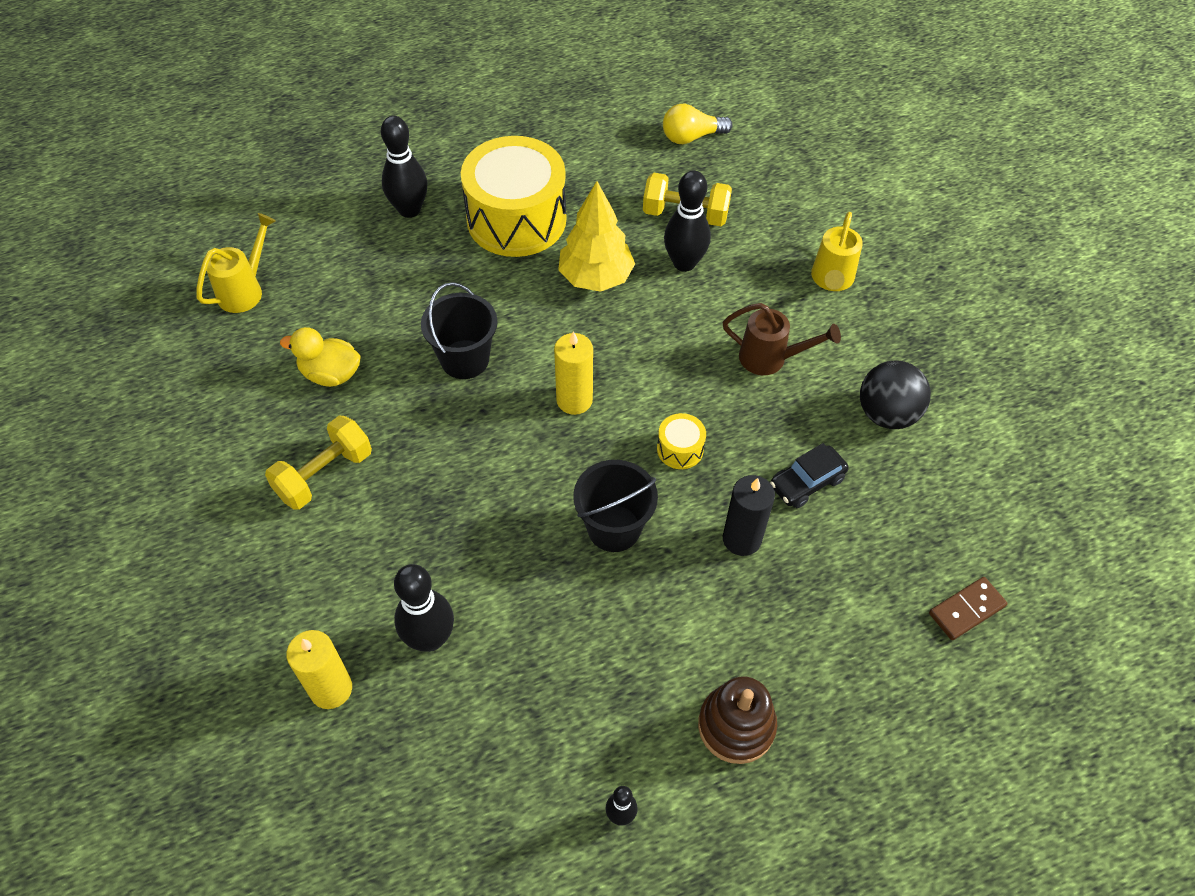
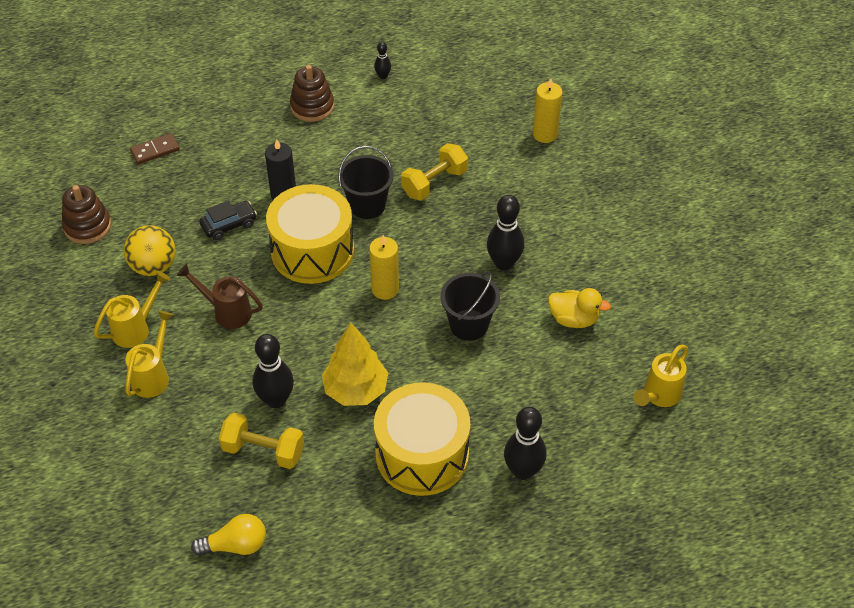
camera: 175 degrees left, 5 degrees down
(324, 474) = (567, 248): yellow dumbbell -> yellow dumbbell (434, 183)
(430, 638) = (488, 154): black bowling pin -> black bowling pin (504, 263)
(680, 449) = (312, 251): yellow drum -> yellow drum, size x2.46
(874, 332) = (136, 328): none -> yellow watering can
(886, 414) = (153, 266): black ball -> yellow ball
(1004, 468) = (87, 226): none -> brown stacking toy

